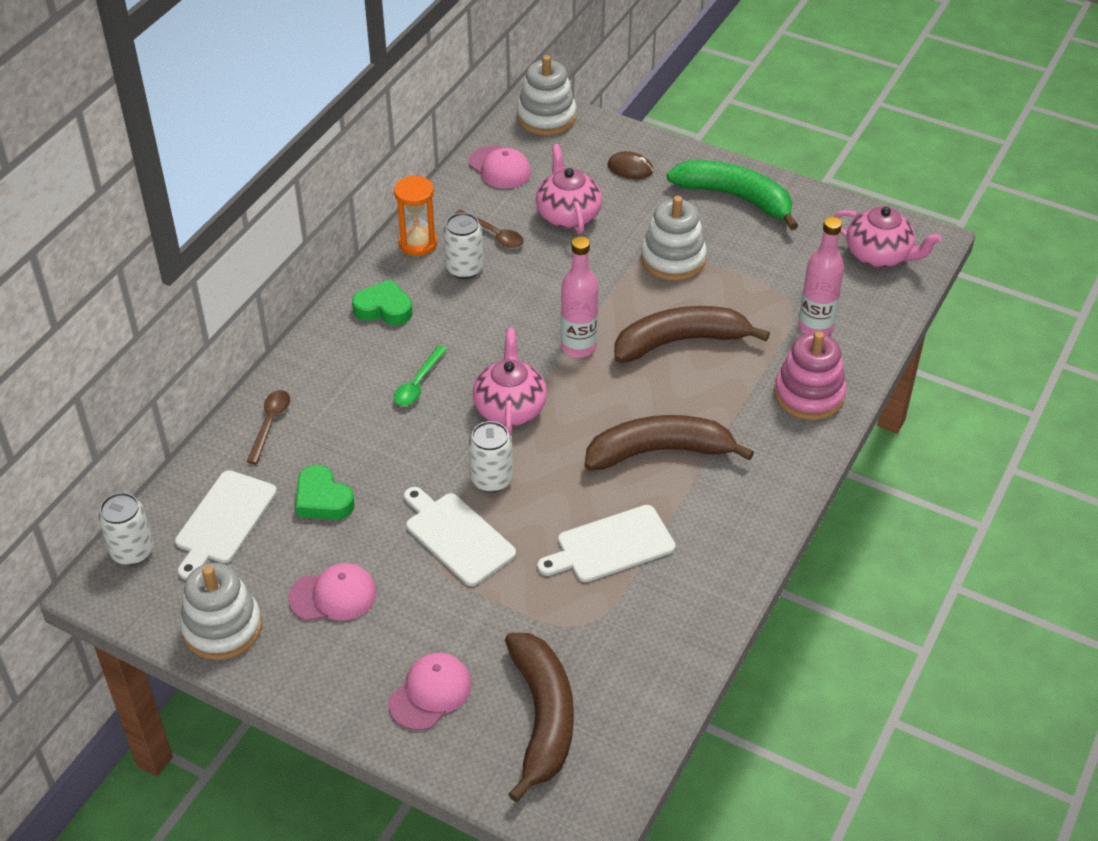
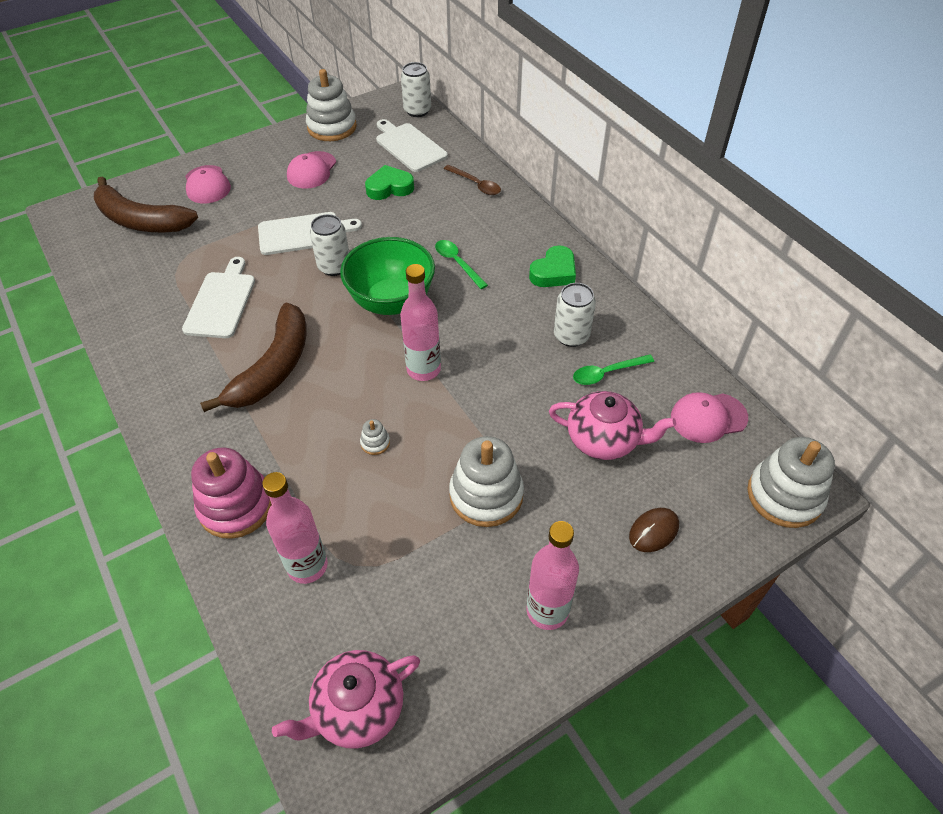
camera: 120 degrees right, 5 degrees up
(418, 243) = (624, 319): orange hourglass -> none
(494, 234) = (607, 373): brown spoon -> green spoon
(510, 408) = (391, 301): pink teapot -> green bowl
(680, 341) = (375, 443): brown banana -> white stacking toy
(735, 198) = (547, 610): green banana -> pink bottle

